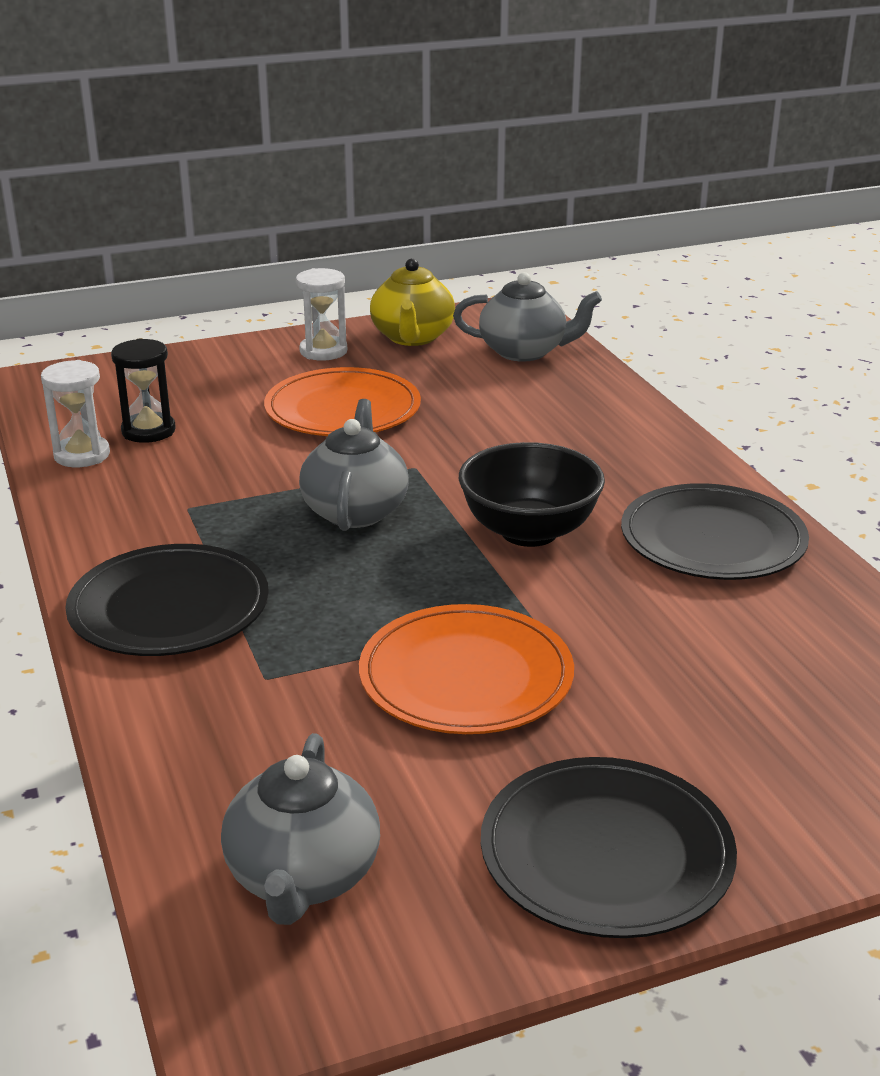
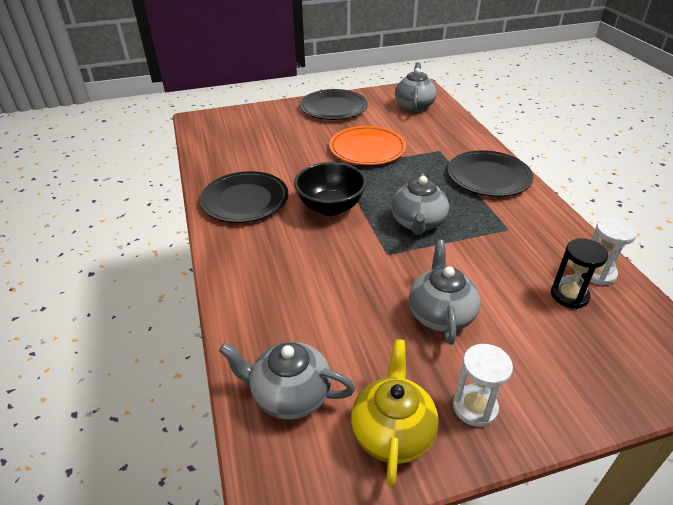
camera: 175 degrees left, 10 degrees up
(343, 409) = (440, 314): orange plate -> grey teapot

